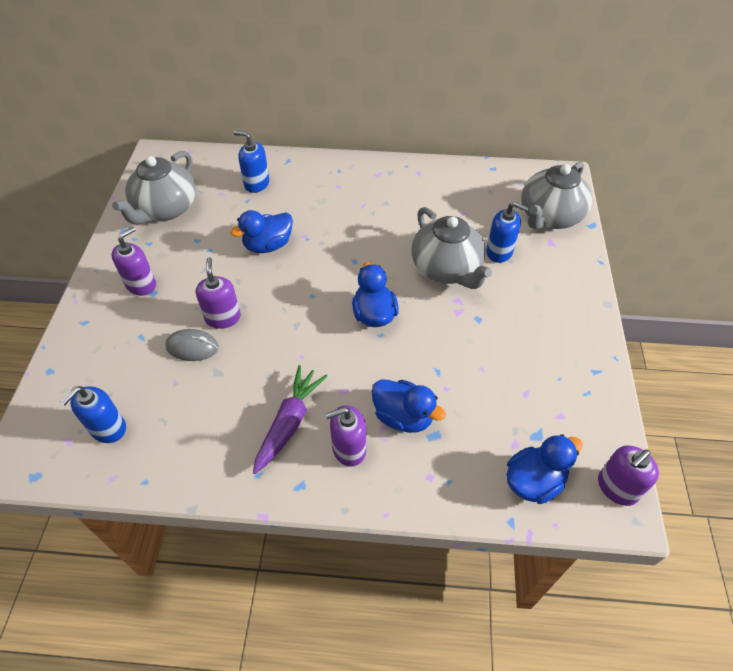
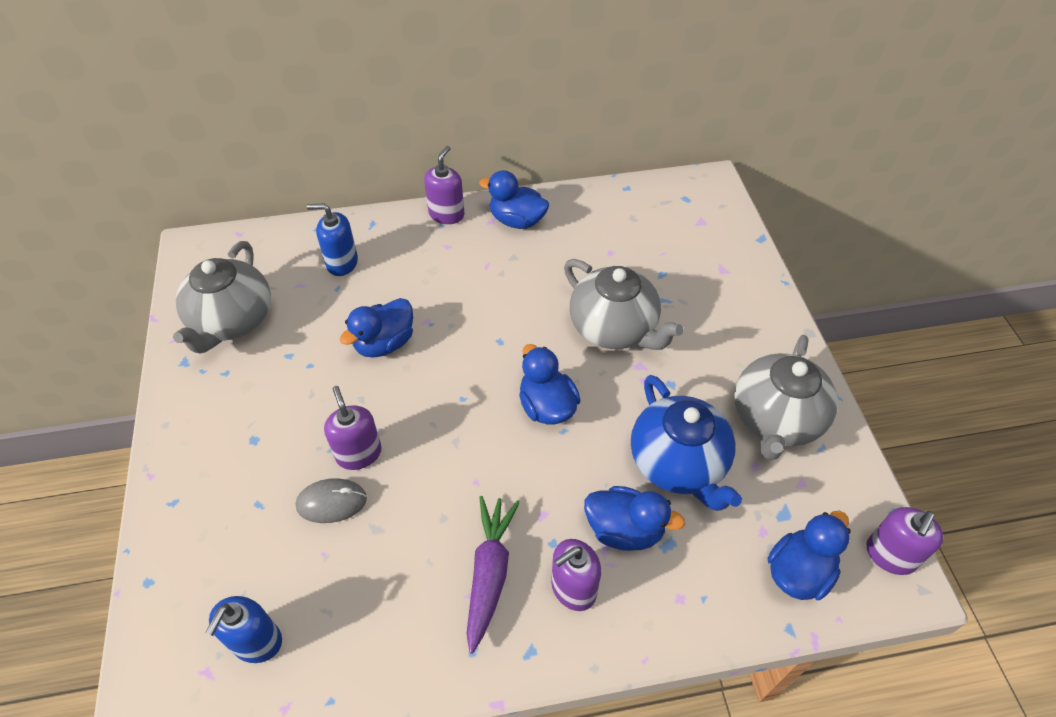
camera: 15 degrees left, 0 degrees up
(141, 285) = (234, 433): purple soap dispenser -> purple soap dispenser (446, 214)
(397, 177) = (517, 221): none -> blue duck
(463, 378) = (678, 464): none -> blue teapot
(499, 252) = (668, 294): blue soap dispenser -> none
(549, 217) = (710, 238): grey teapot -> grey teapot (775, 419)

